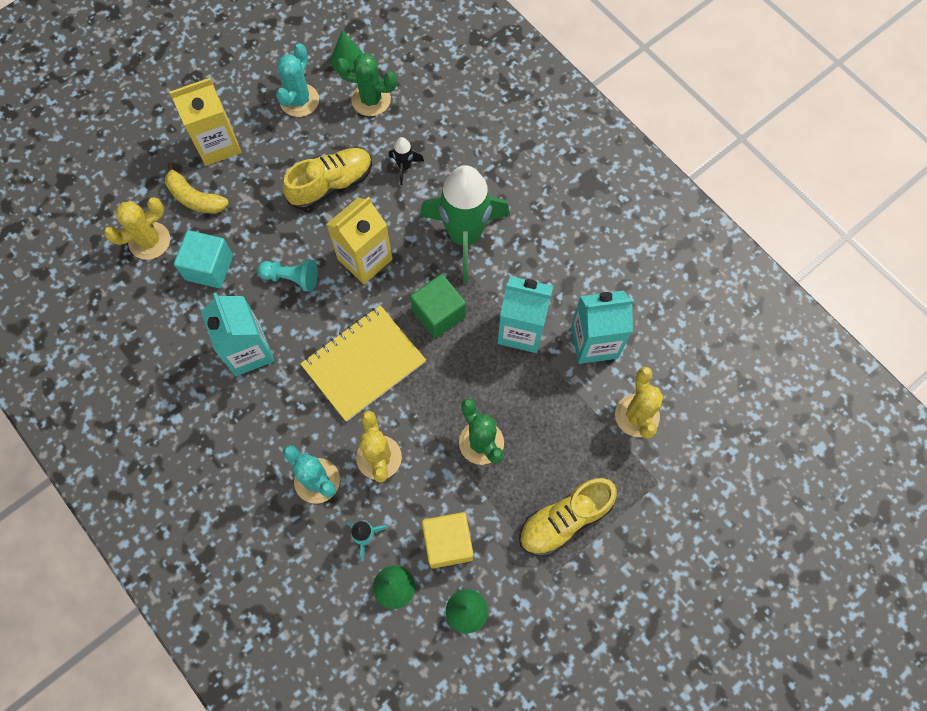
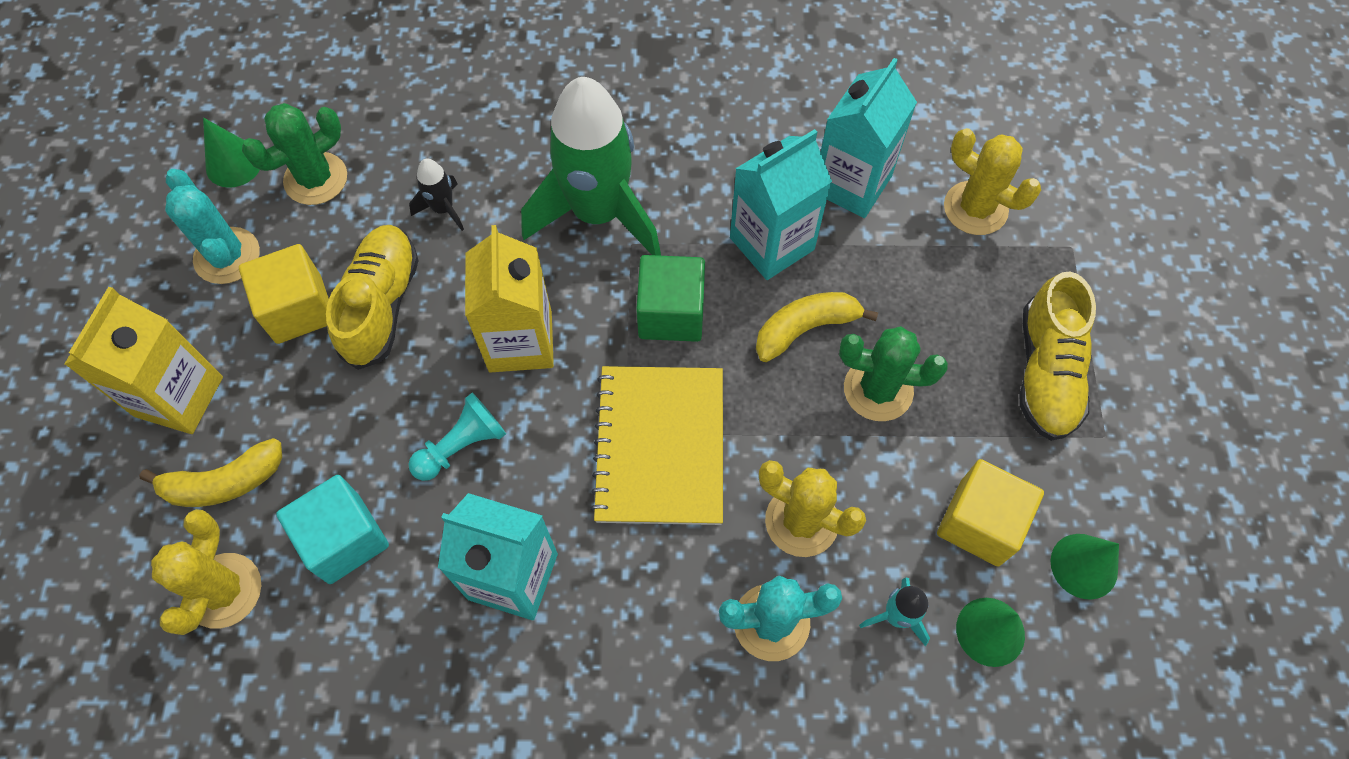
camera: 50 degrees left, 5 degrees down
(299, 153) = (299, 309): none -> yellow cube
(485, 382) = (805, 328): none -> yellow banana

